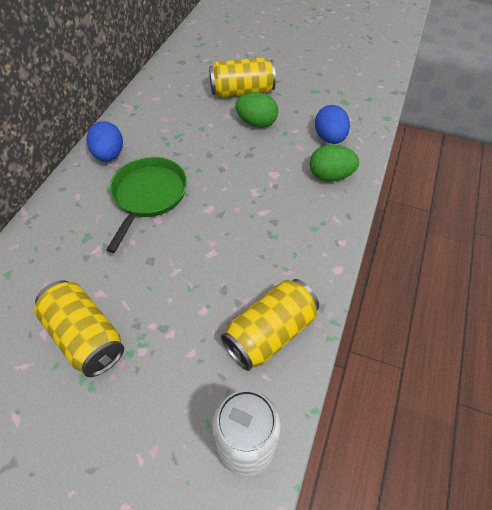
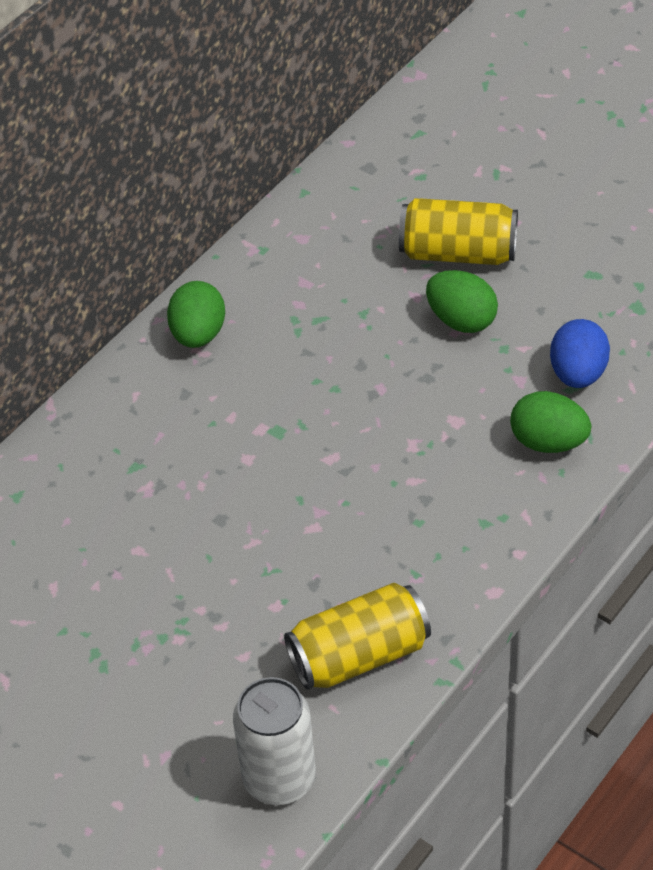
camera: 20 degrees right, 5 degrees down
(85, 337) = (108, 603): yellow can -> none
(109, 155) = (198, 334): blue egg -> green egg
(148, 195) = (243, 417): green pan -> none

